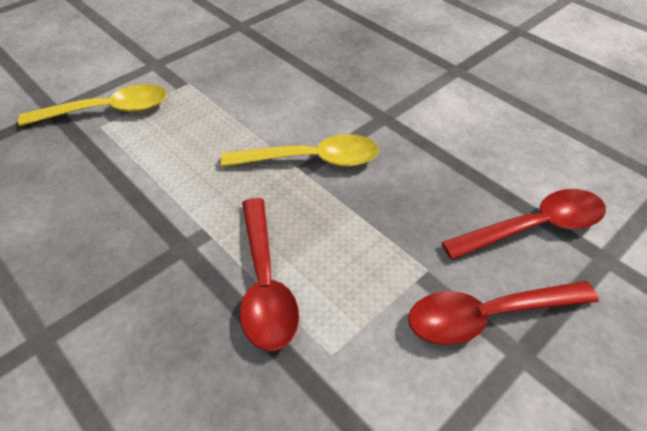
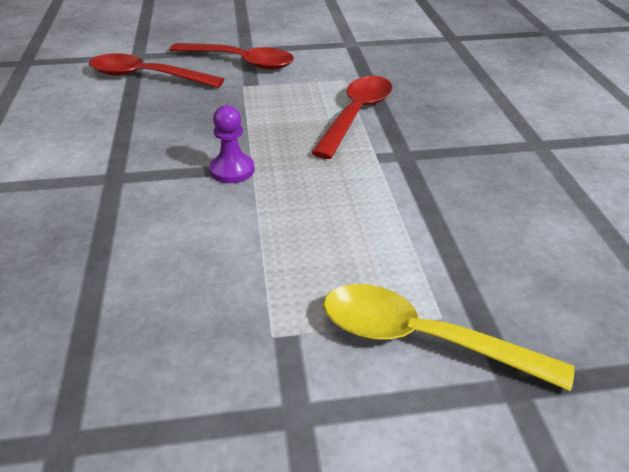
camera: 145 degrees left, 10 degrees down
(312, 160) = (232, 170): yellow spoon -> purple pawn

